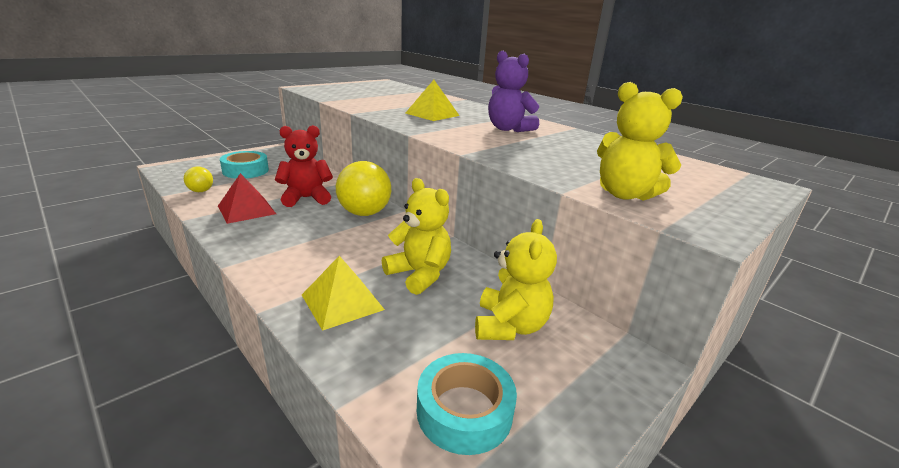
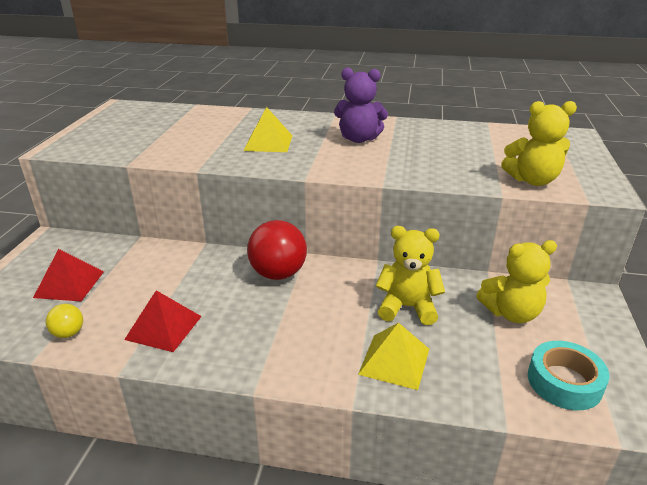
camera: 35 degrees left, 5 degrees up
(245, 171) = (69, 284): turquoise tape -> red pyramid
(306, 198) = (198, 285): red teddy bear -> none
(364, 213) = (278, 274): yellow ball -> red ball
(509, 326) = (511, 313): yellow teddy bear -> yellow teddy bear turned 105 degrees clockwise

